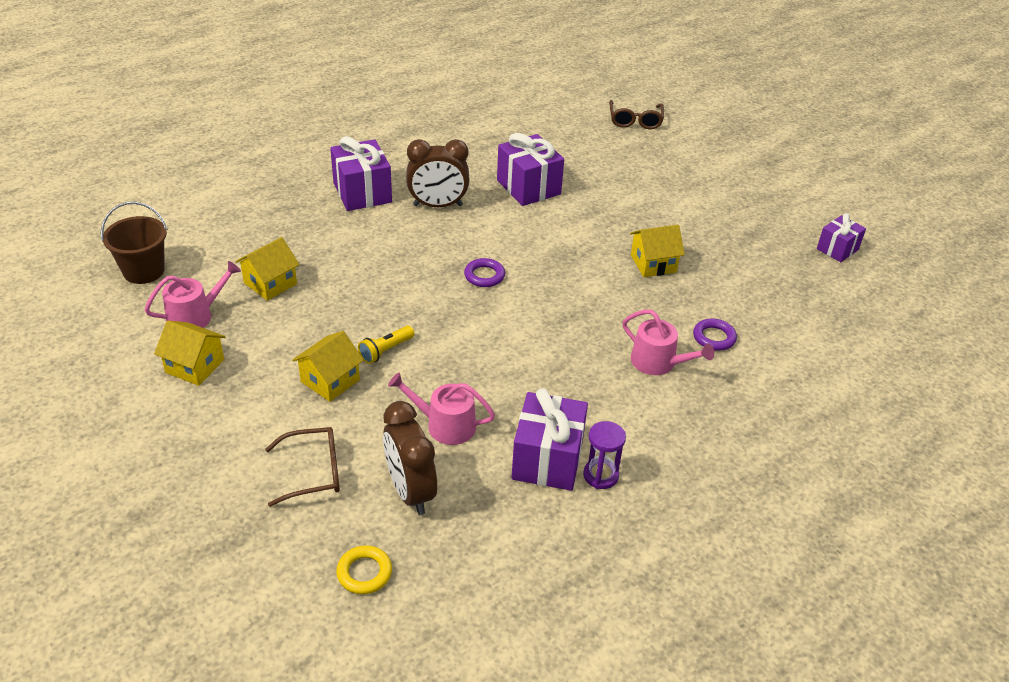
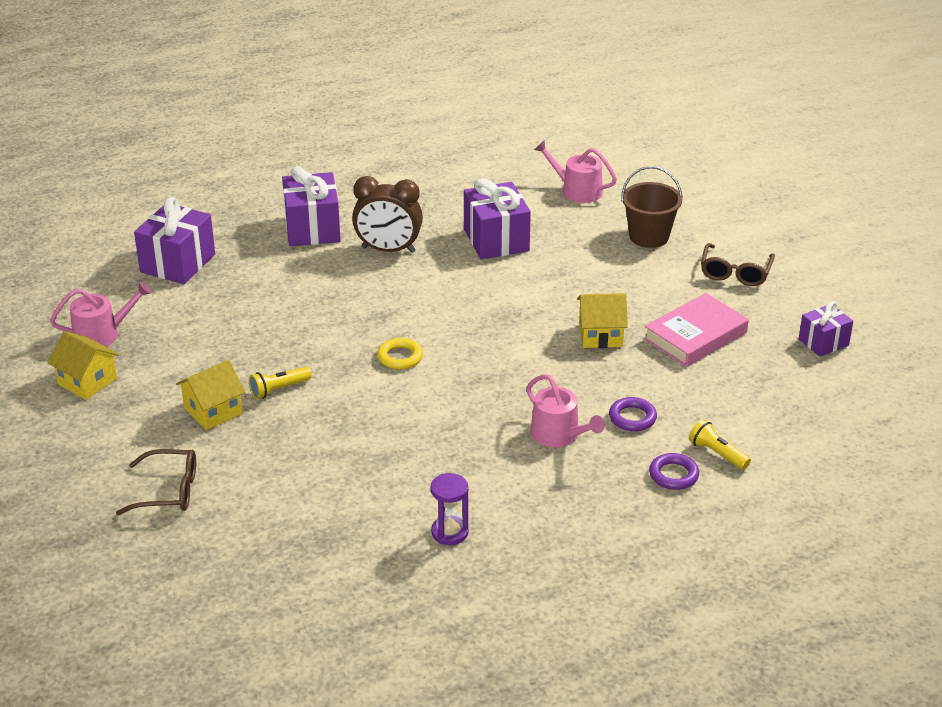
camera: 15 degrees right, 5 degrees down
(144, 271) = (65, 286): brown bucket -> brown bucket (649, 236)
(270, 283) = (185, 311): yellow house -> none
(364, 573) = (186, 583): yellow ring -> yellow ring (400, 357)
(410, 491) = (254, 521): brown clock -> none
(445, 425) = (311, 466): pink watering can -> pink watering can (577, 190)
(484, 276) = (409, 327): purple ring -> purple ring (673, 475)
(547, 459) = (402, 511): purple gift -> purple gift (177, 263)
(635, 121) = (652, 177): brown glasses -> brown glasses (735, 273)
(732, 255) = (695, 335): none -> pink book
(800, 362) = (717, 454): none -> yellow flashlight

